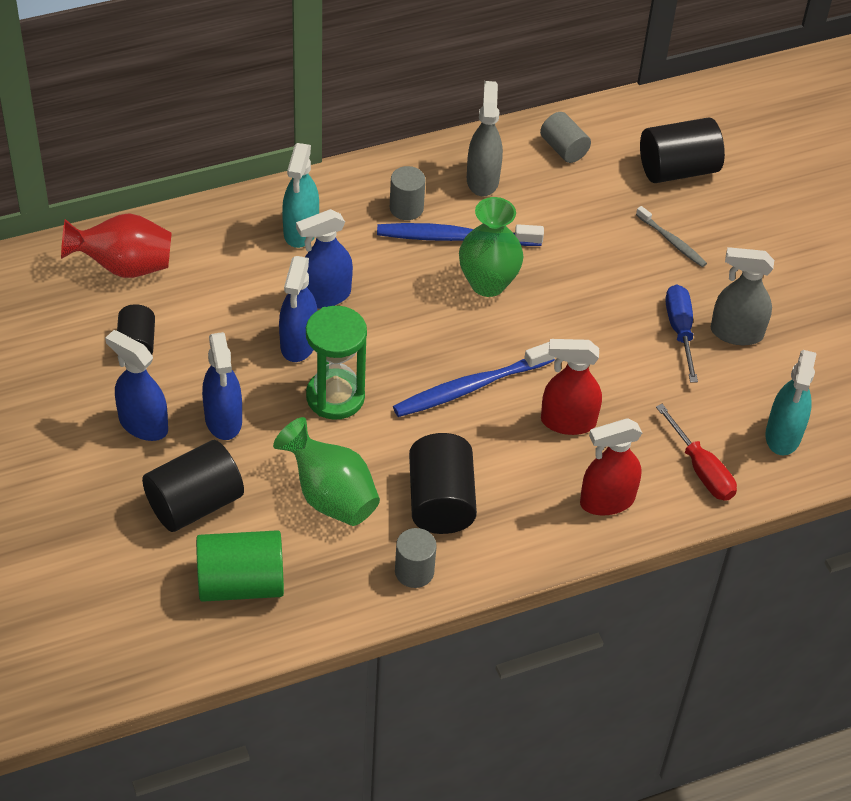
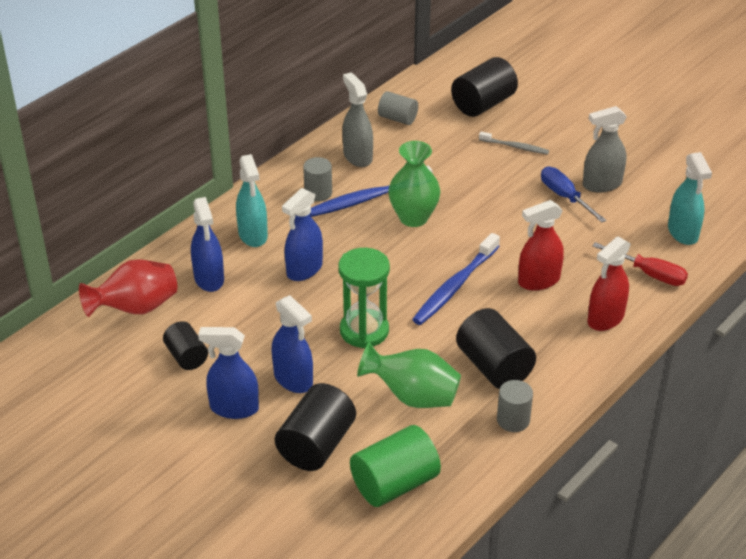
camera: 25 degrees left, 10 degrees down
(298, 343) = (309, 307): blue spray bottle -> blue spray bottle (209, 279)

